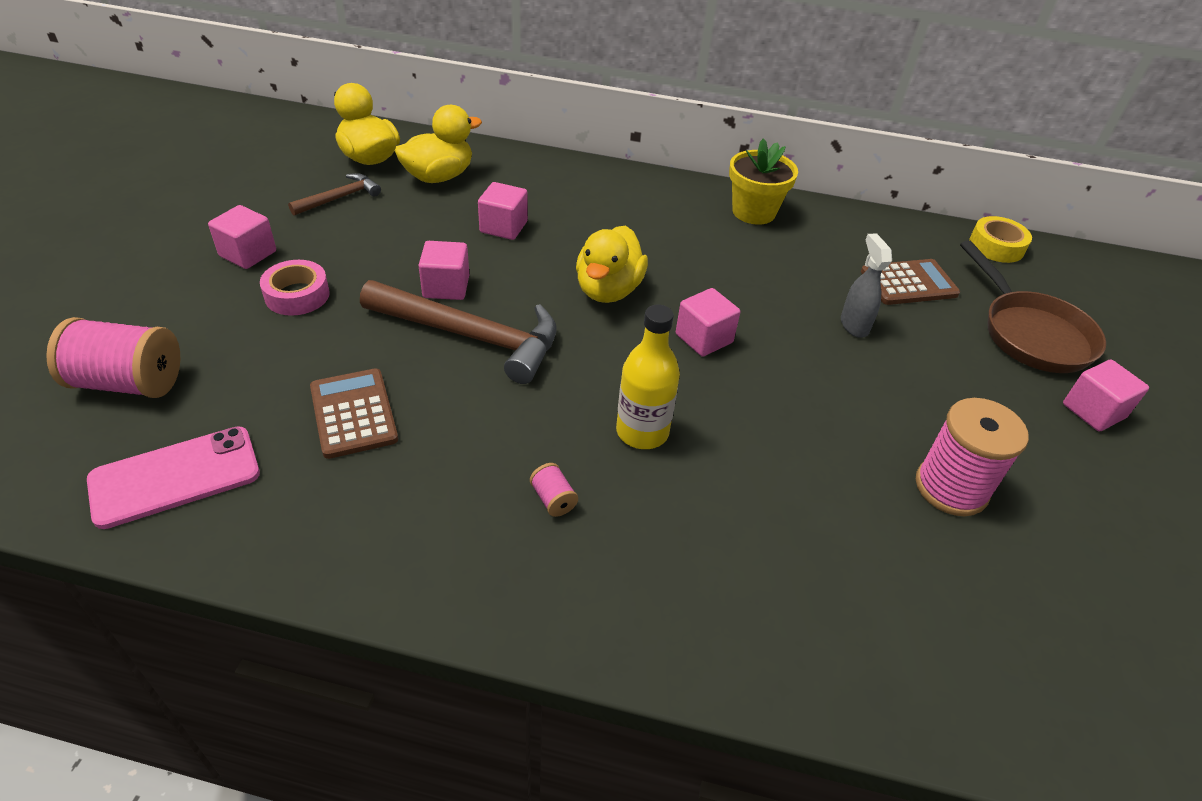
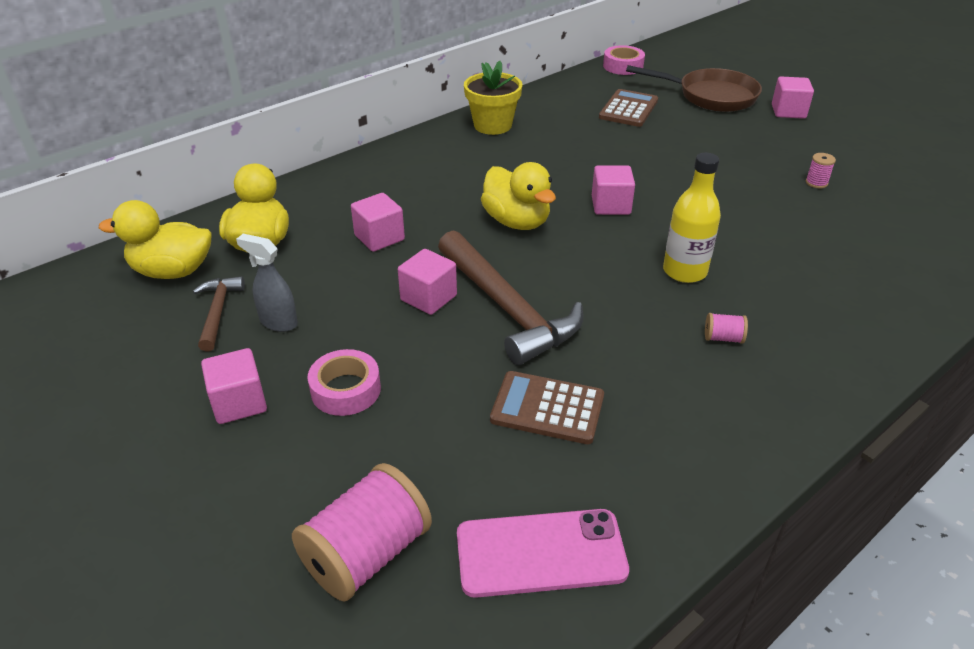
camera: 50 degrees left, 5 degrees down
(175, 477) = (541, 553): pink phone -> pink phone turned 75 degrees clockwise
(471, 336) = (507, 308): brown hammer -> brown hammer turned 90 degrees clockwise
(853, 325) = (650, 146): grey spray bottle -> grey spray bottle (278, 322)
(951, 488) = (816, 183): pink spool -> pink spool, size x0.44
(996, 246) = (623, 66): yellow tape -> pink tape

